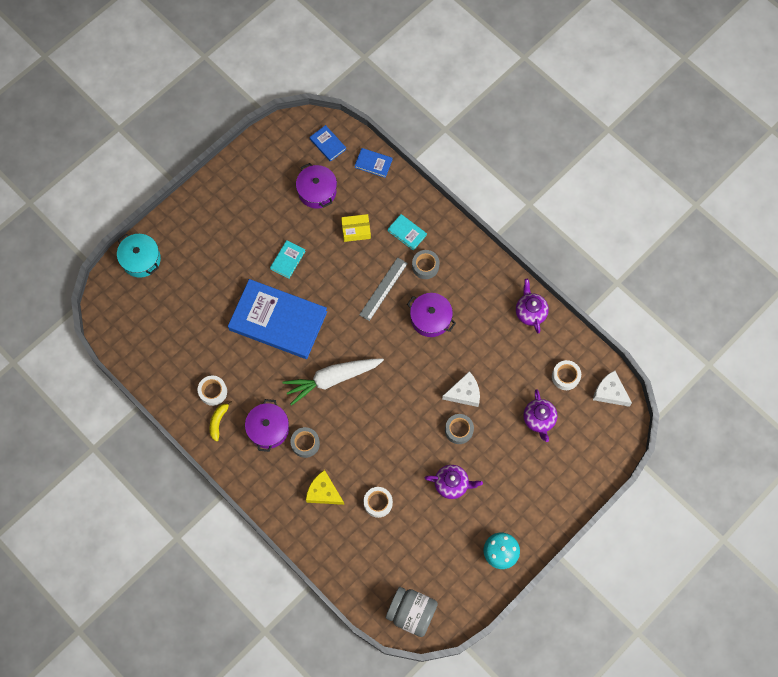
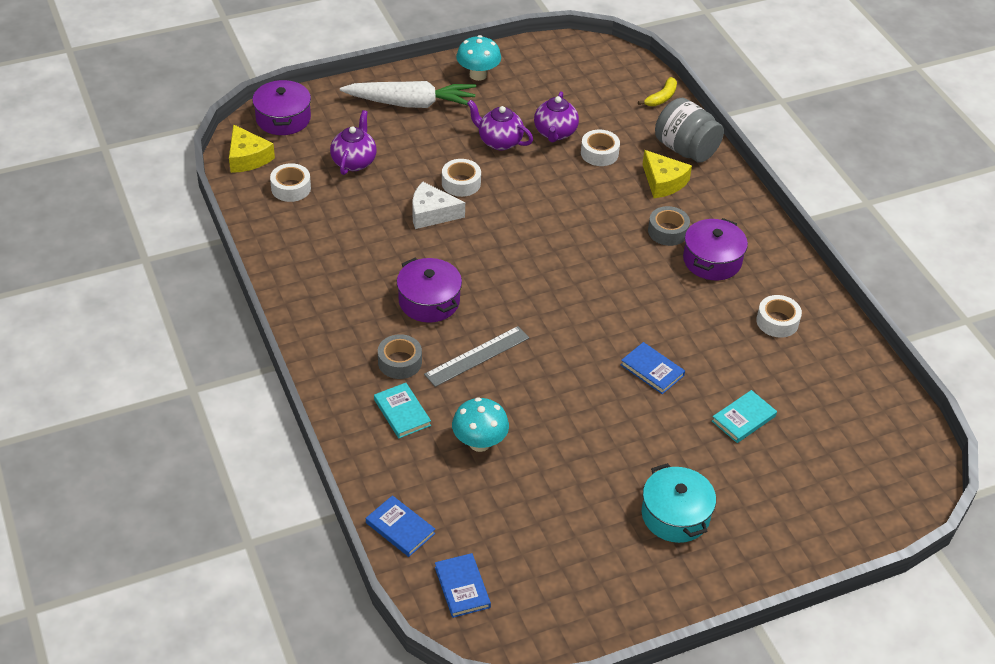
camera: 160 degrees left, 25 degrees down
(141, 259) = (847, 522): turquoise pot -> turquoise pot (675, 515)
(218, 421) = (779, 288): yellow banana -> yellow banana (661, 98)
(278, 321) = (652, 370): blue book -> blue book, size x0.41
(288, 260) = (605, 440): turquoise book -> turquoise book (743, 419)
(317, 191) = (515, 520): purple pot -> purple pot (283, 118)
(332, 379) = (602, 282): white carrot -> white carrot (412, 104)
(356, 230) = (479, 443): yellow box -> turquoise mushroom
(411, 613) = (605, 63): grey jar -> grey jar (685, 149)
(459, 430) = (461, 183): grey tape -> white tape
(530, 312) = (287, 263): purple teapot -> purple teapot (555, 133)
(610, 392) = (247, 158): white cheese -> yellow cheese

